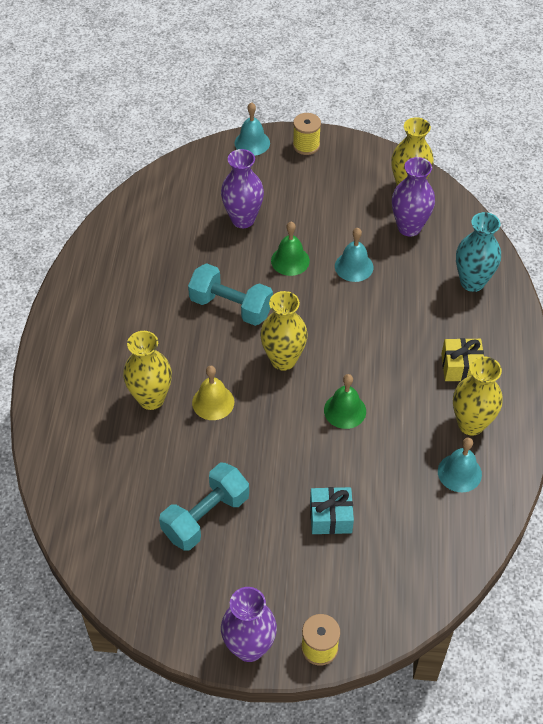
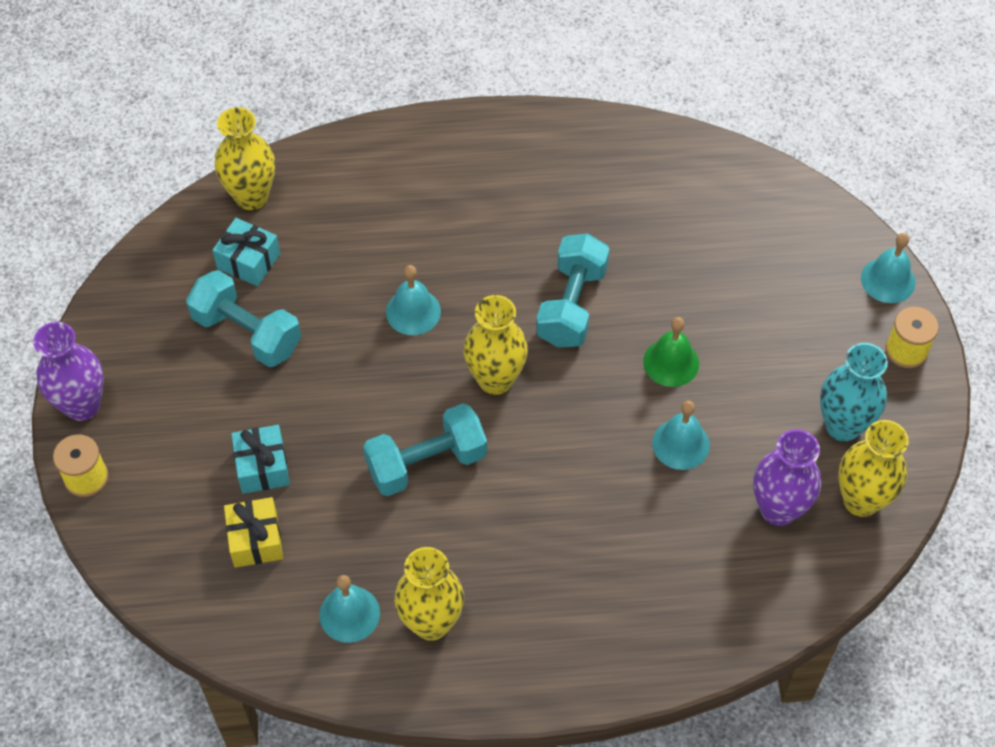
camera: 80 degrees right, 5 degrees up
(136, 509) = (248, 261): none -> turquoise gift
(151, 399) = (406, 245): yellow vase -> yellow vase (251, 197)
(213, 402) = (413, 311): yellow bell -> turquoise bell
(243, 219) = (732, 293): purple vase -> none
(345, 410) = (426, 463): green bell -> turquoise dumbbell
(461, 367) = (527, 603): yellow gift -> yellow gift (255, 540)
(472, 282) = (691, 607): turquoise vase -> turquoise vase (842, 426)

